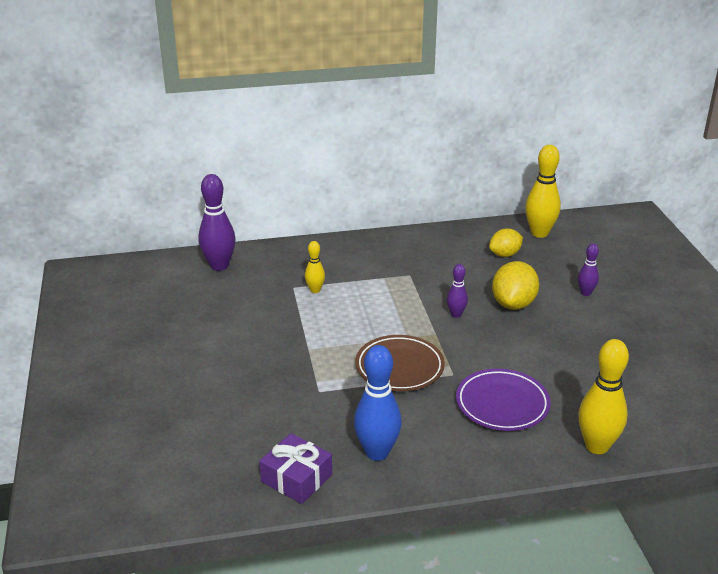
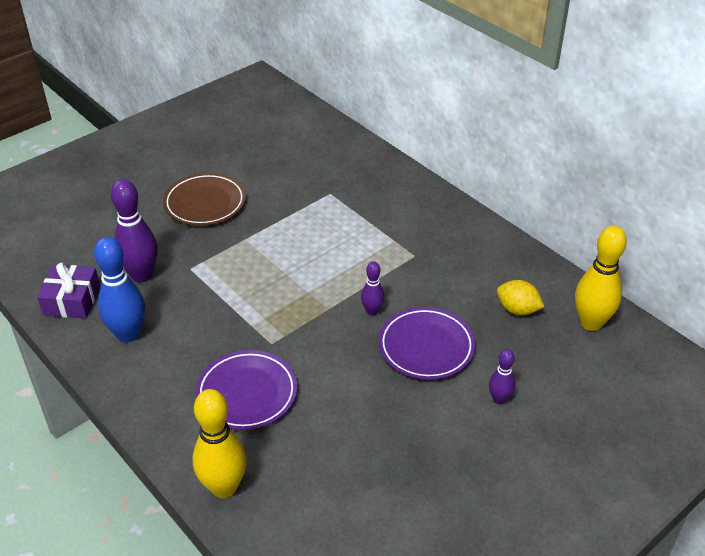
camera: 60 degrees right, 10 degrees up
(219, 266) = (326, 141): purple bowling pin -> purple bowling pin (141, 275)
(315, 290) = (336, 207): yellow bowling pin -> none
(399, 367) = (257, 304): brown plate -> brown plate (205, 203)
(513, 304) = (426, 347): yellow lemon -> purple plate

